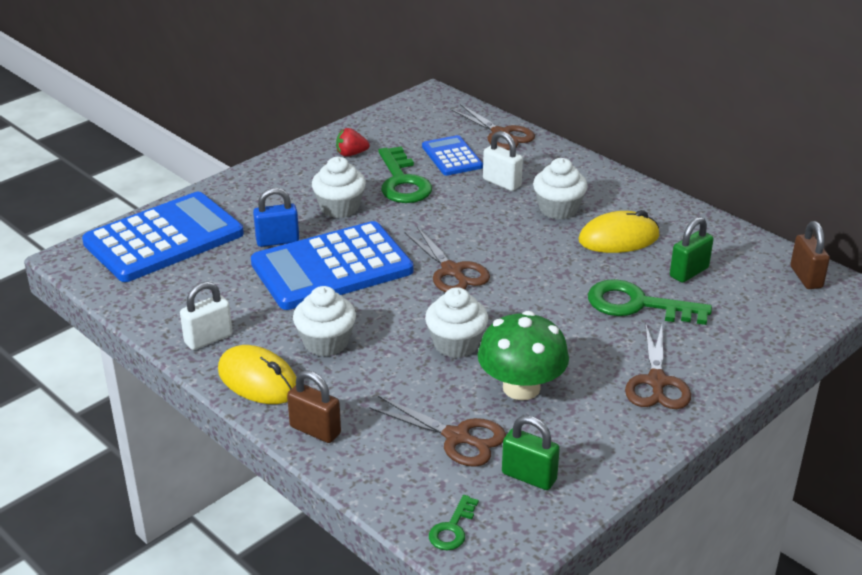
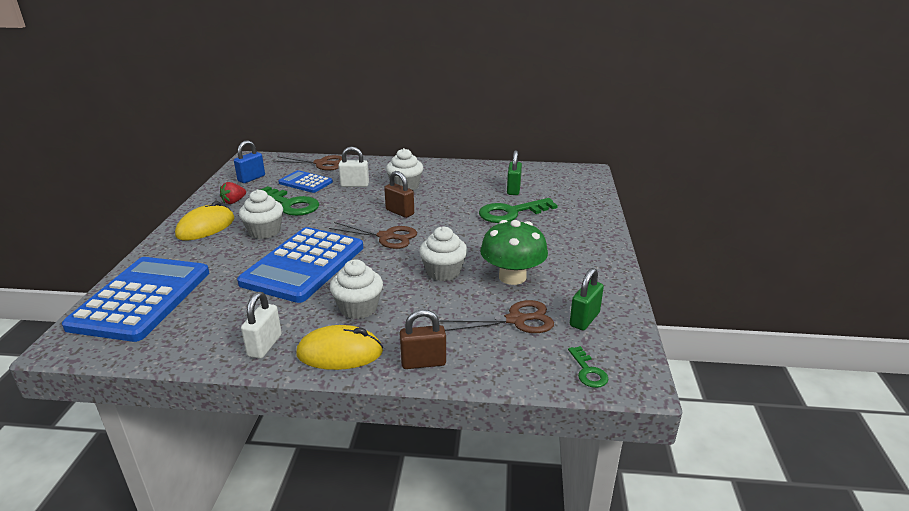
camera: 40 degrees left, 5 degrees down
(277, 241) = (242, 265): blue padlock -> blue padlock (251, 178)
(529, 476) = (584, 319): green padlock -> green padlock turned 45 degrees counterclockwise
(618, 238) = (457, 188): yellow mouse -> yellow mouse (206, 227)
(656, 382) = (573, 243): brown scissors -> none
(806, 277) = (567, 172): brown padlock -> brown padlock (400, 212)

